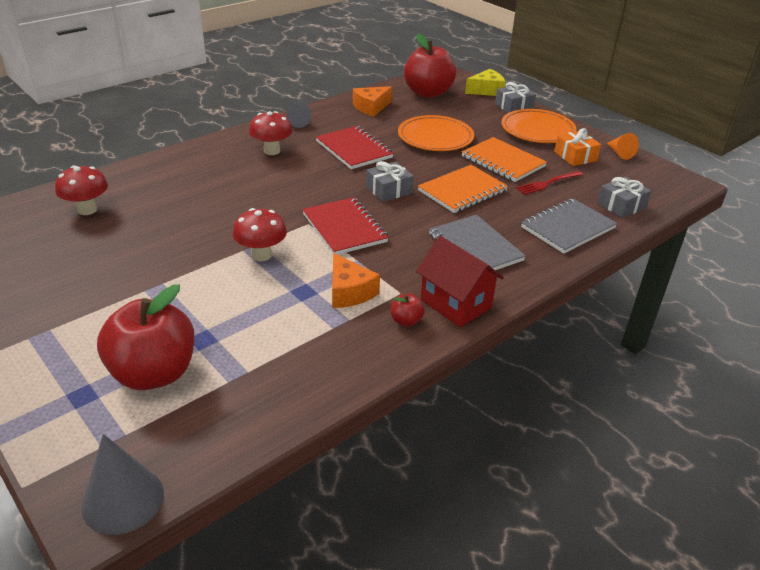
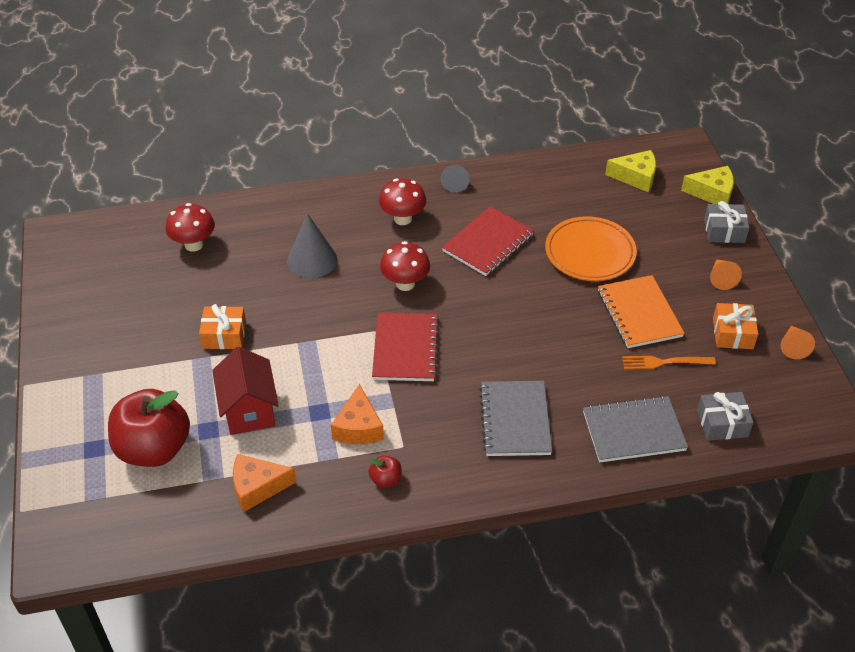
camera: 30 degrees right, 10 degrees up
(123, 499) = (76, 552): grey cone -> grey cone (312, 260)
(166, 264) = (224, 335): none -> orange gift
(261, 255) = (309, 354): red mushroom -> red mushroom (405, 284)
(354, 149) = (488, 243): red notebook -> red notebook turned 45 degrees clockwise
(371, 107) = (551, 182): orange cheese -> orange cheese (257, 487)
(389, 190) = (484, 313): grey gift -> none
(428, 93) = (636, 177): red apple -> yellow cheese
(455, 304) = (444, 479): red house -> red house (249, 410)
(462, 191) = (560, 341): orange notebook -> none
(537, 130) = (721, 278): orange plate -> orange cone
(547, 183) = (664, 362): red fork -> orange fork

